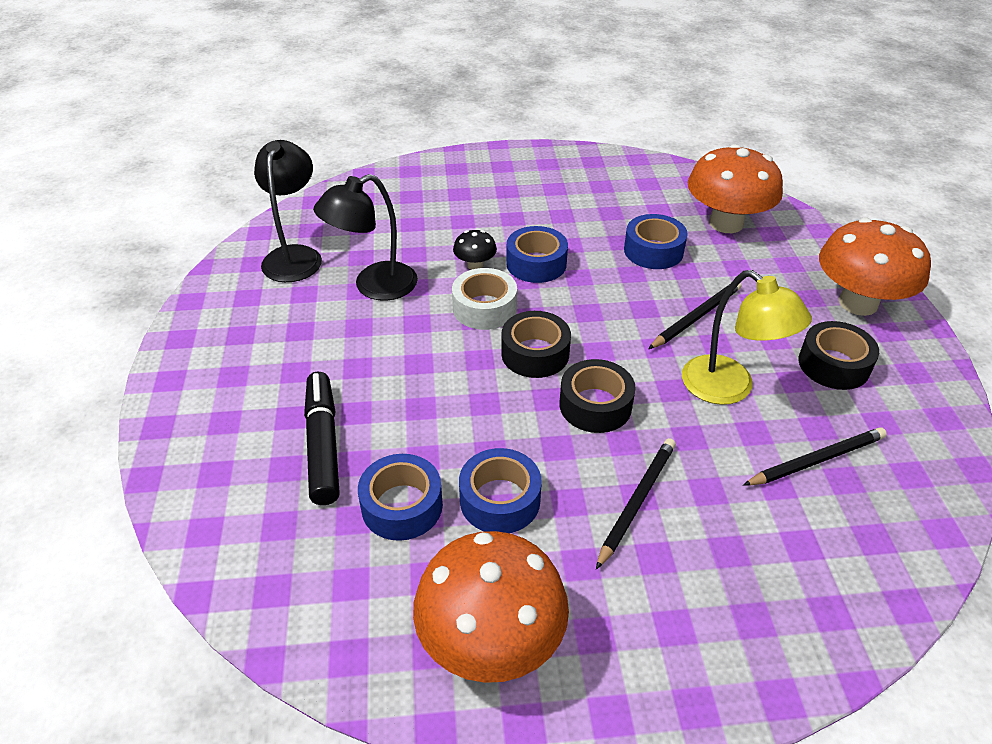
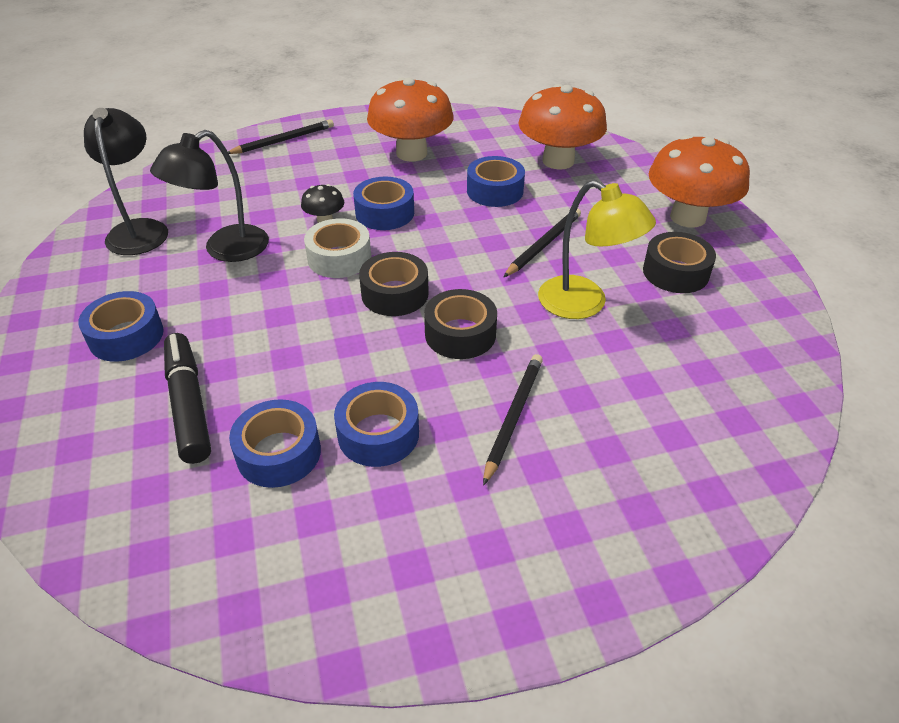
camera: 10 degrees left, 0 degrees up
(272, 366) = (126, 336): none -> blue tape
(491, 641) = (387, 571): orange mushroom -> orange mushroom (411, 153)
(816, 460) = (674, 357): black pencil -> black pencil (283, 140)

